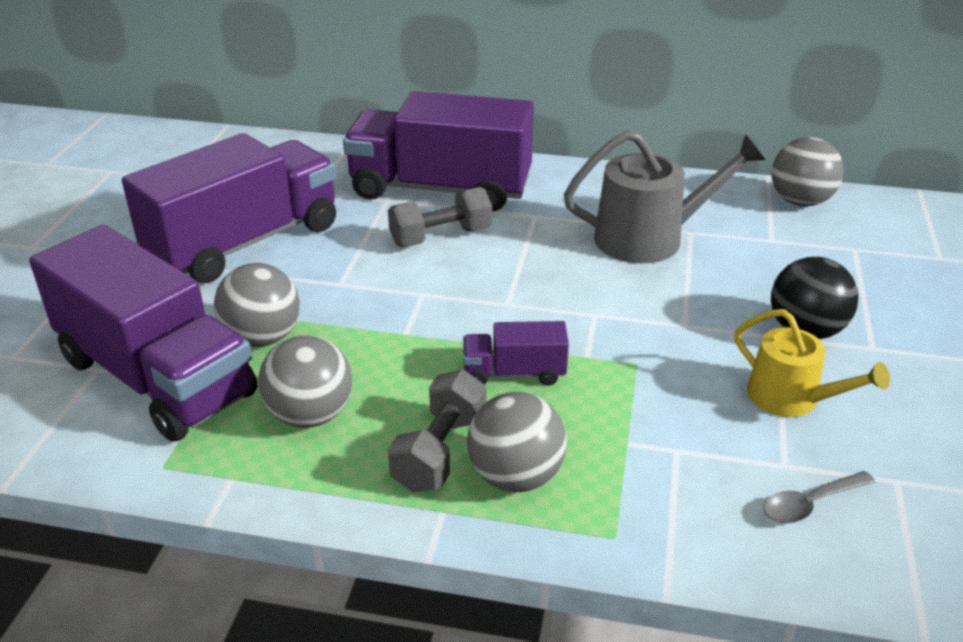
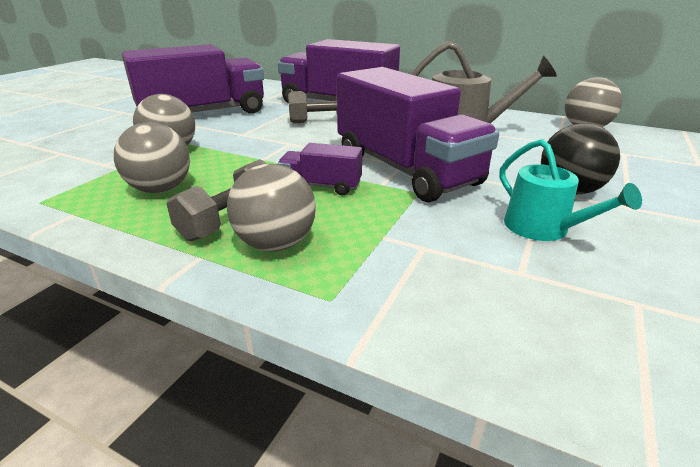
camera: 15 degrees right, 5 degrees down
(157, 377) = (89, 160): purple truck -> purple truck (405, 170)
(791, 398) = (543, 228): yellow watering can -> turquoise watering can
(810, 504) = (537, 307): grey spoon -> none

